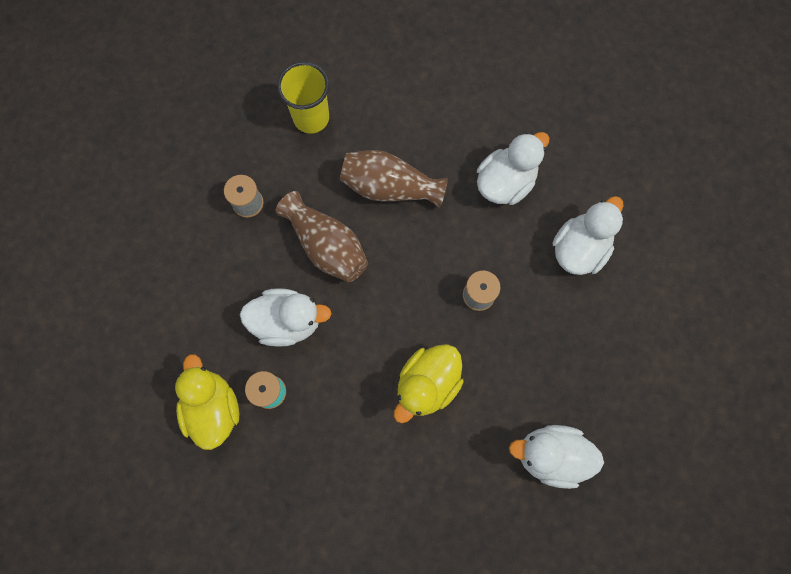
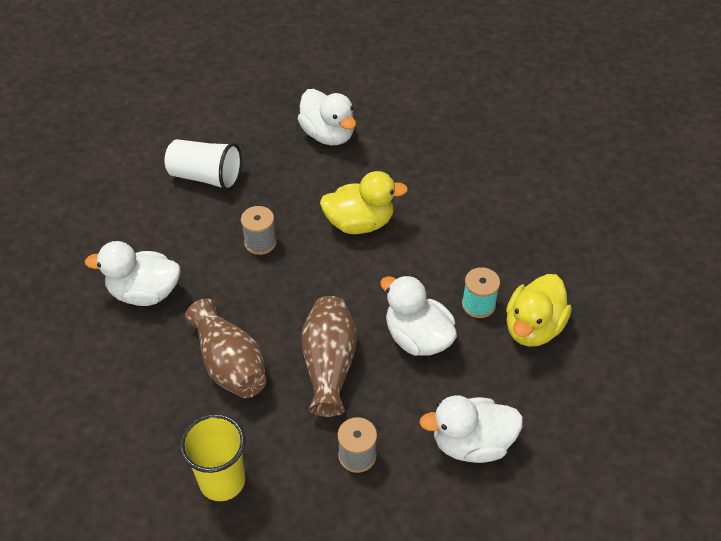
camera: 135 degrees left, 25 degrees down
(579, 248) = (158, 213): white duck -> white duck (471, 443)
(589, 314) = (206, 177): none -> white cup

